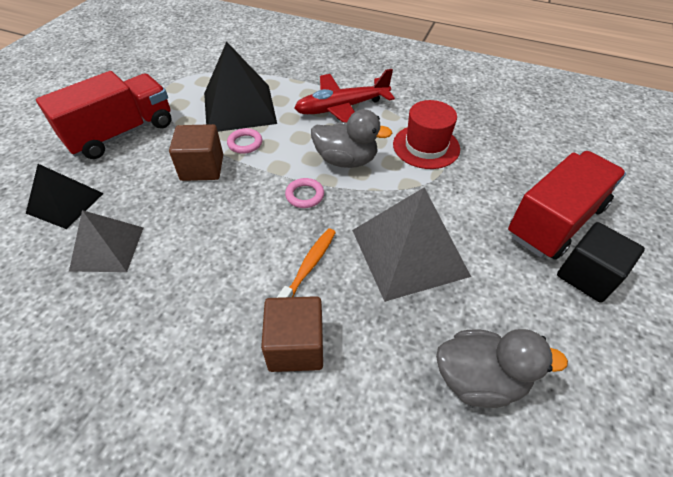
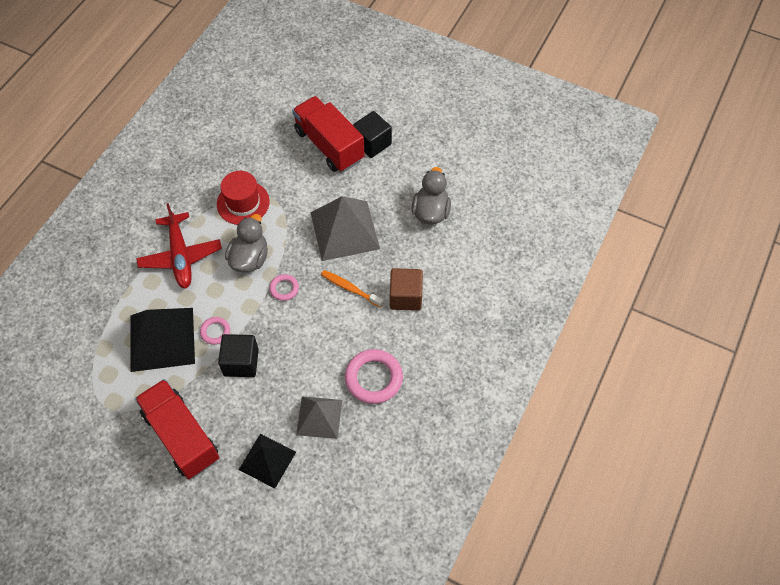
camera: 85 degrees left, 10 degrees up
(152, 309) = (373, 378): none -> pink ring
(202, 167) = (241, 362): brown cube -> black cube

